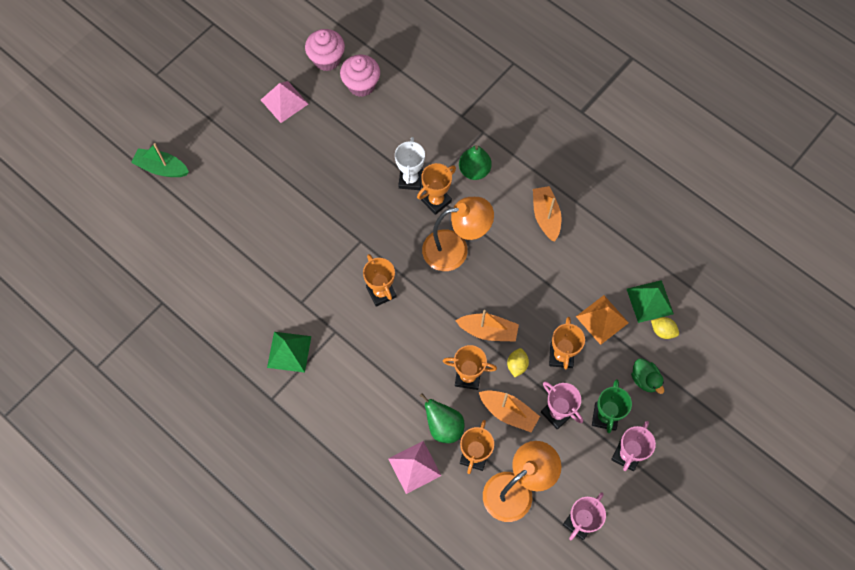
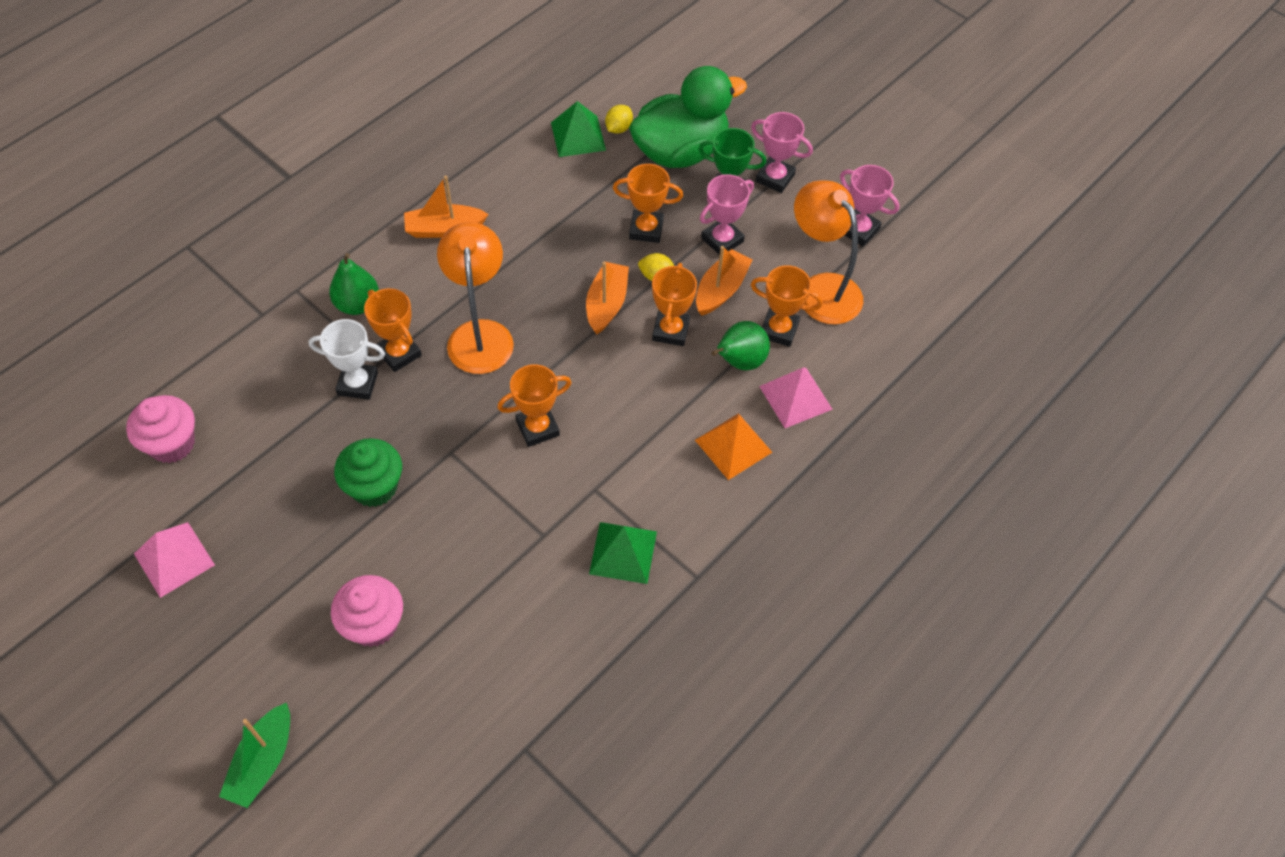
camera: 90 degrees left, 10 degrees down
(327, 59) = (108, 493): pink cupcake -> pink cupcake (373, 624)
(334, 200) = (374, 487): none -> green cupcake
(602, 319) = (599, 184): orange pyramid -> orange pyramid (733, 446)
(645, 379) = (680, 151): green duck -> green duck, size x2.36

